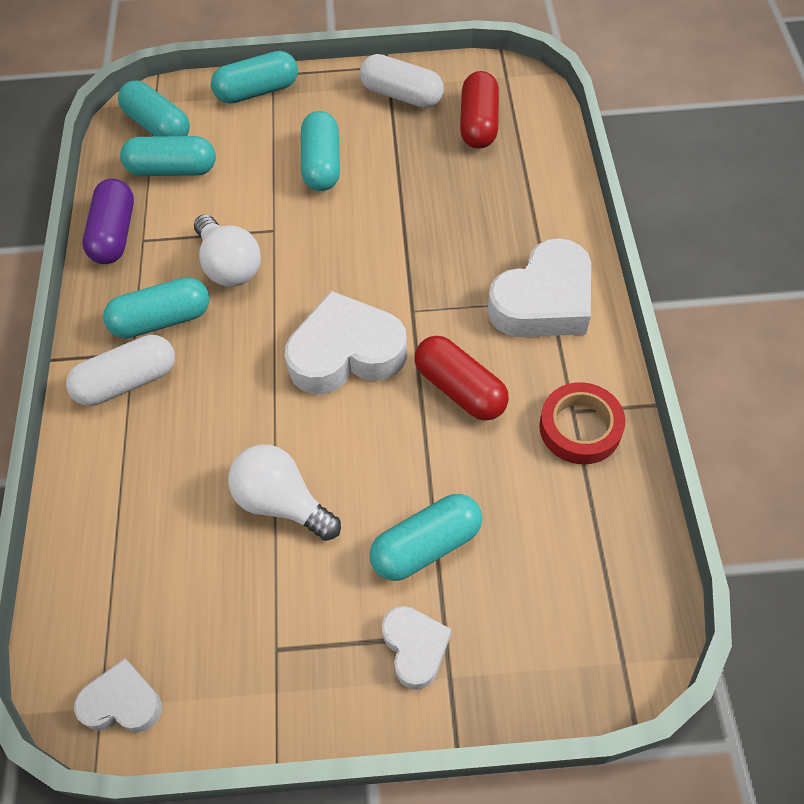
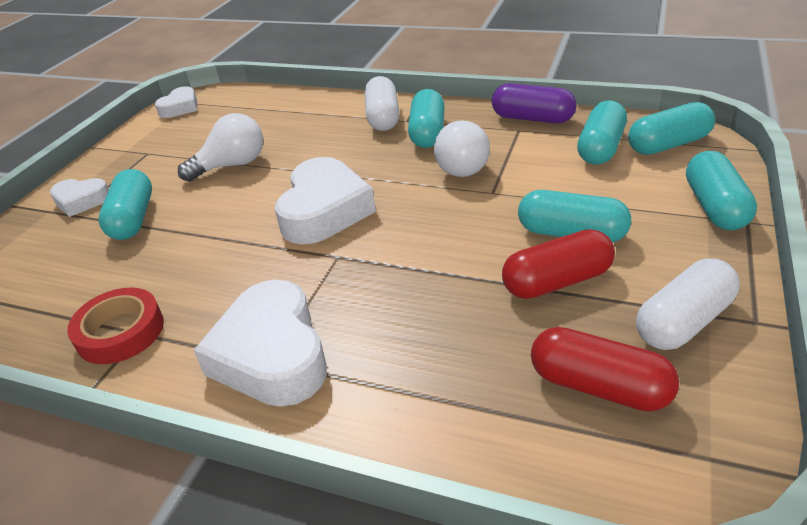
camera: 115 degrees right, 20 degrees down
(229, 265) = (463, 165): white light bulb -> white light bulb turned 75 degrees counterclockwise
(460, 389) = (232, 266): red capsule -> red capsule (556, 281)

